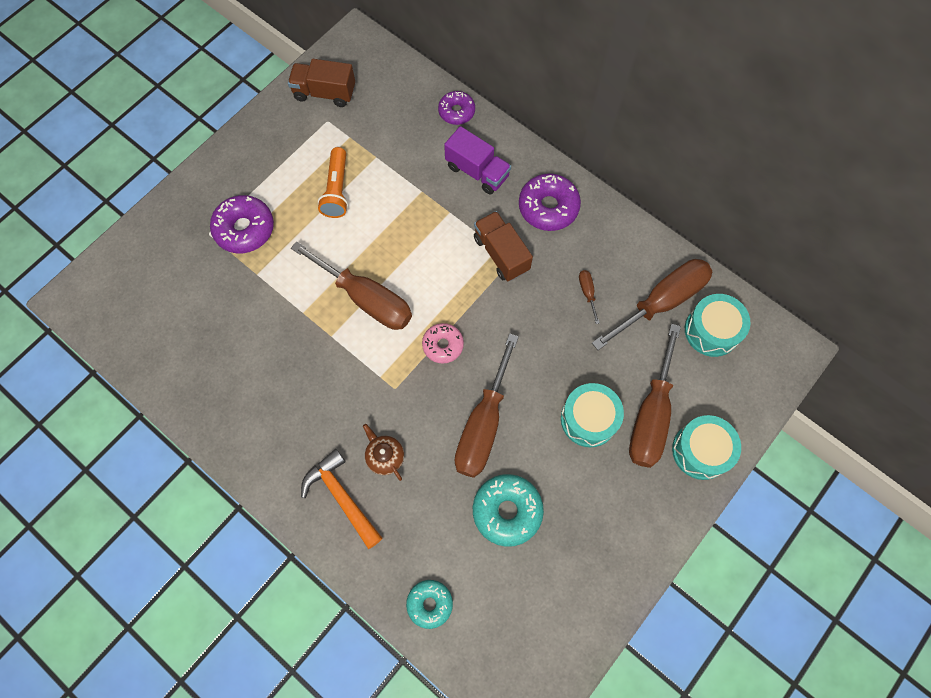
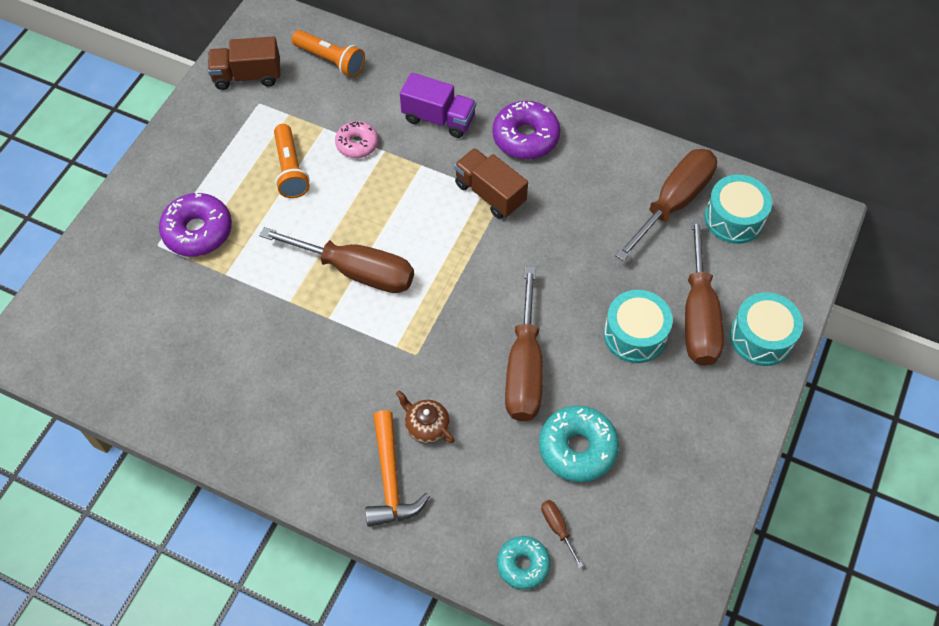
camera: 15 degrees left, 10 degrees down
(341, 496) = (390, 479): orange hammer -> orange hammer turned 135 degrees counterclockwise
(399, 94) = (330, 60): none -> orange flashlight
(443, 345) = (455, 298): pink donut -> pink donut (357, 144)
(456, 112) = (398, 65): purple donut -> none
(587, 293) = (593, 211): brown screwdriver -> brown screwdriver (557, 528)

